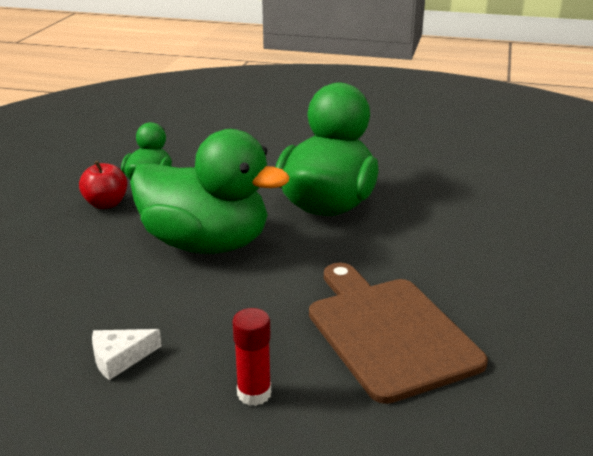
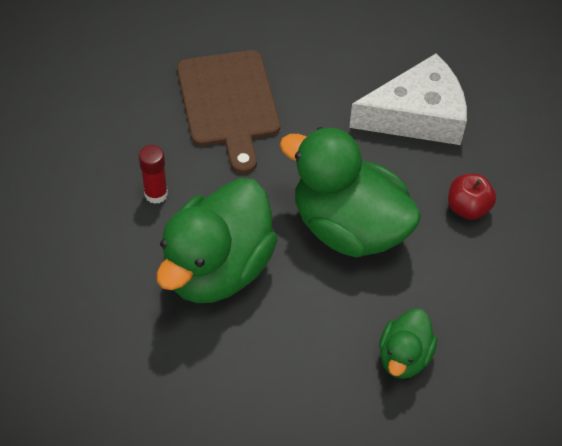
camera: 170 degrees left, 25 degrees up
(106, 204) = (449, 316): red apple -> red apple (467, 208)
(120, 358) = (417, 115): white cheese -> white cheese, size x2.42
(254, 393) = (331, 74): red glue stick -> red glue stick (156, 194)

